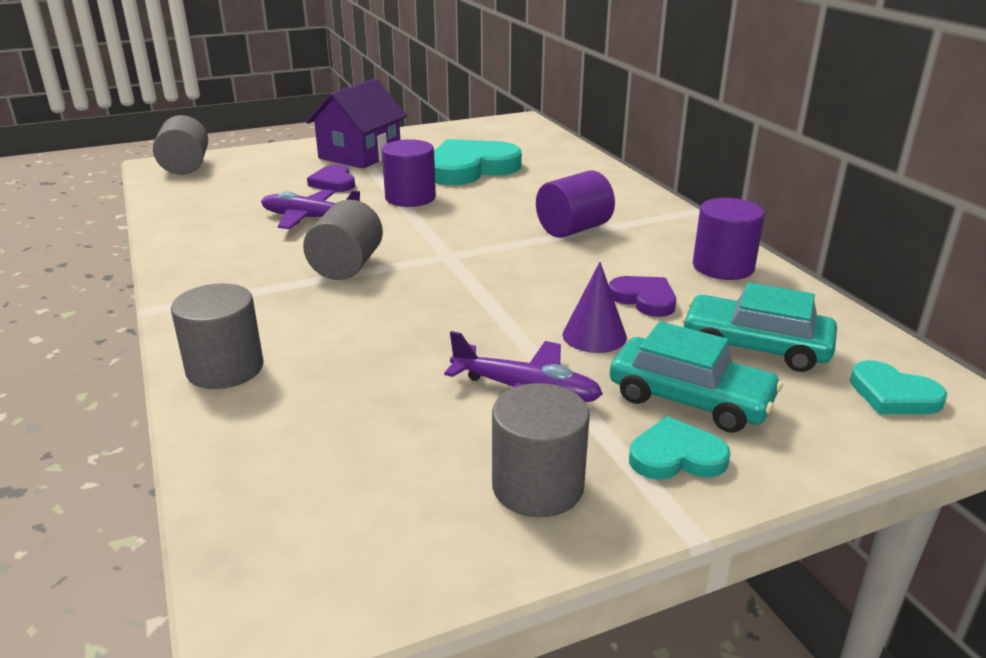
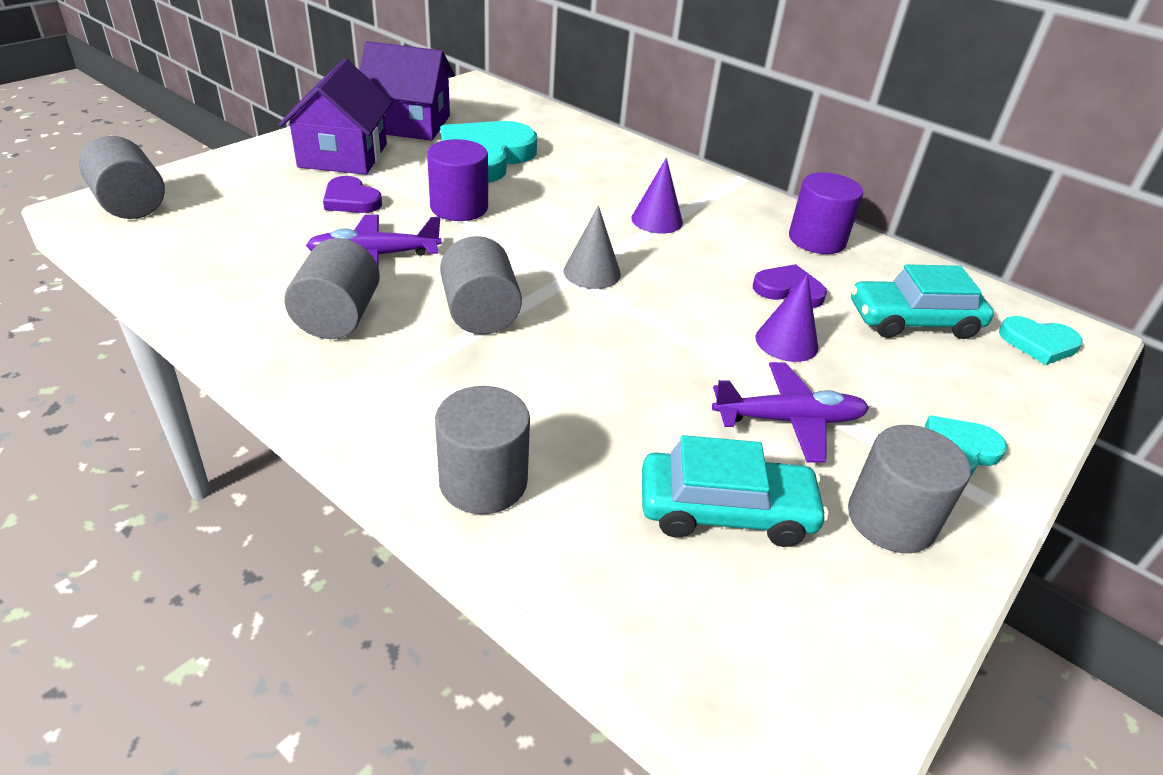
camera: 30 degrees left, 10 degrees up
(242, 251) = (338, 317): none -> grey cylinder
(434, 140) = (409, 124): none -> purple house
(470, 256) = (592, 272): none -> grey cone
(573, 229) = (657, 220): purple cylinder -> purple cone
(690, 399) = (916, 389): turquoise car -> turquoise car (725, 511)

